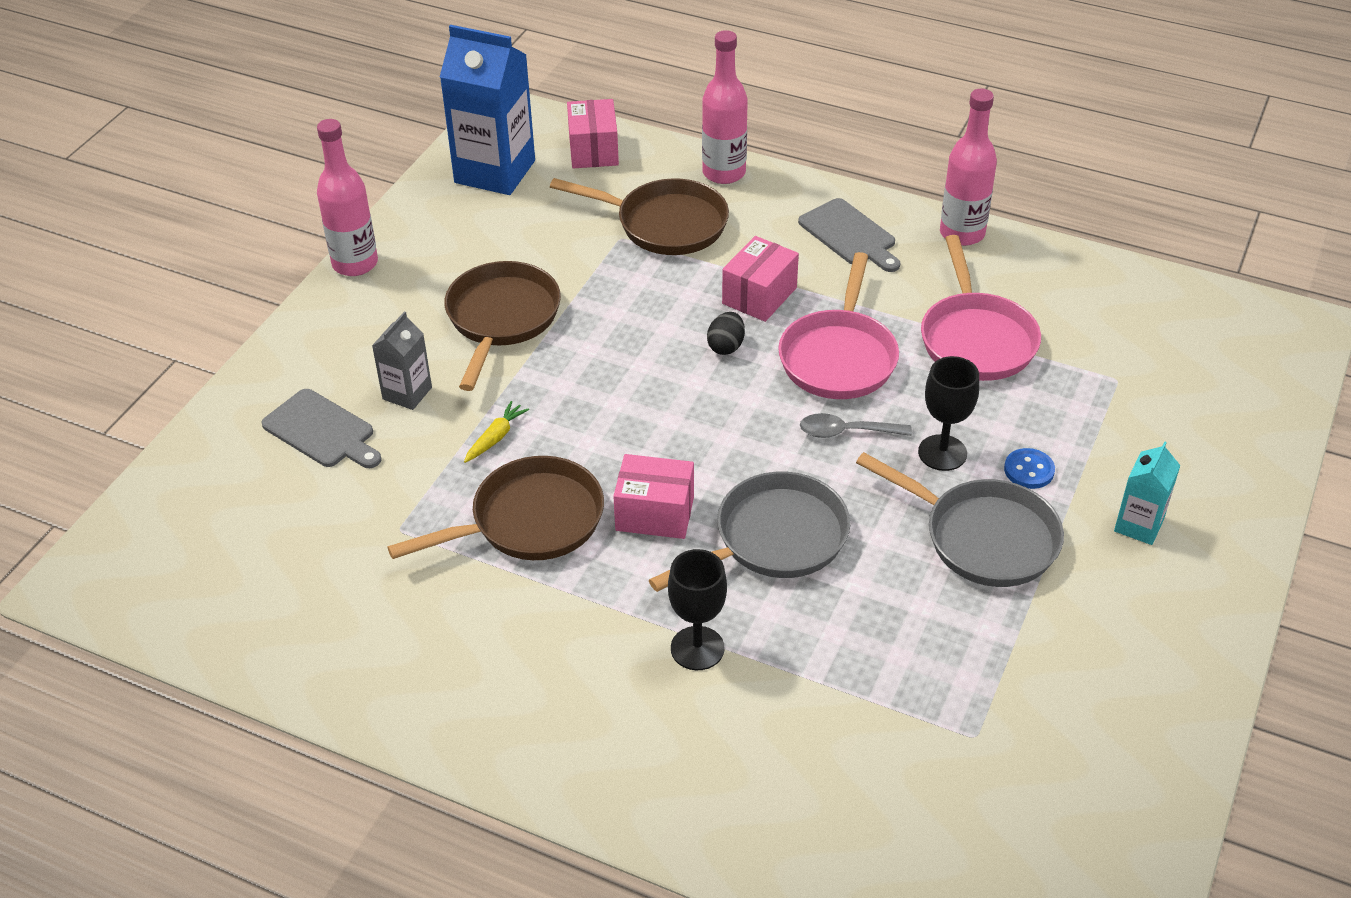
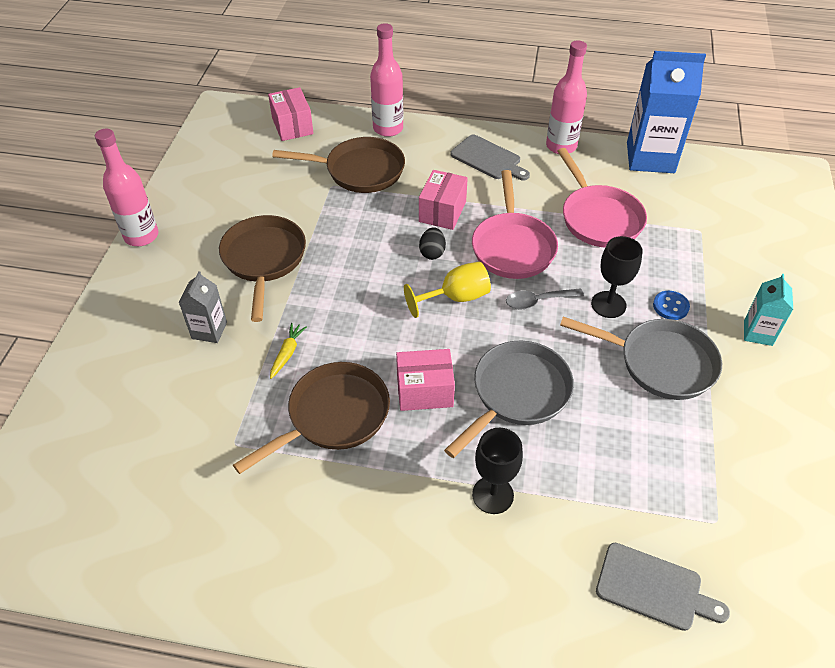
camera: 15 degrees left, 5 degrees up
(322, 431) = (151, 373): grey cutting board -> grey cutting board (653, 588)
(495, 172) = (226, 151): blue carton -> blue carton (650, 157)
(736, 408) = (455, 298): none -> yellow goblet

